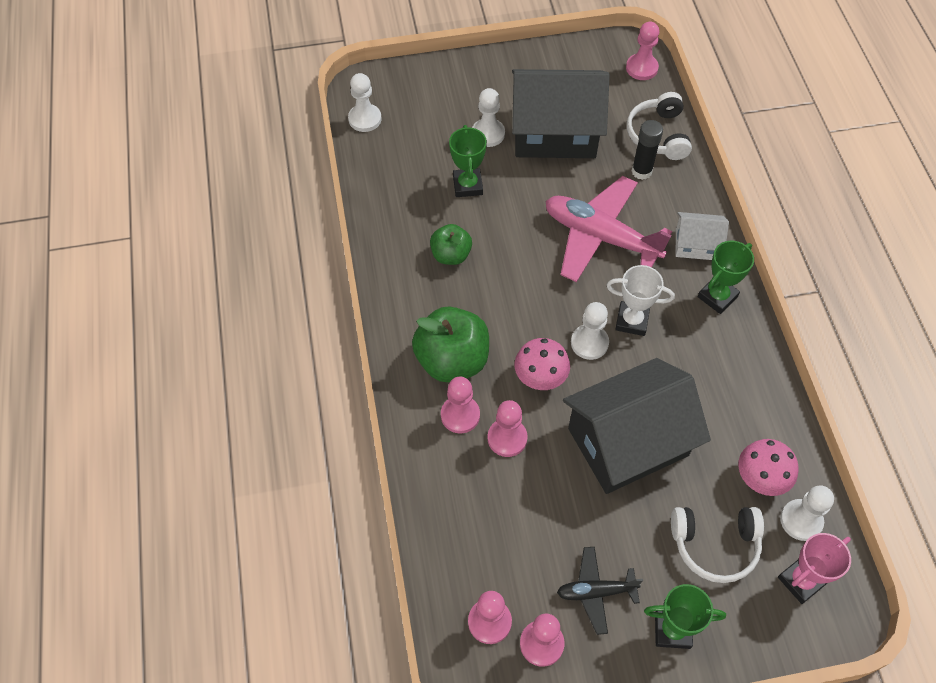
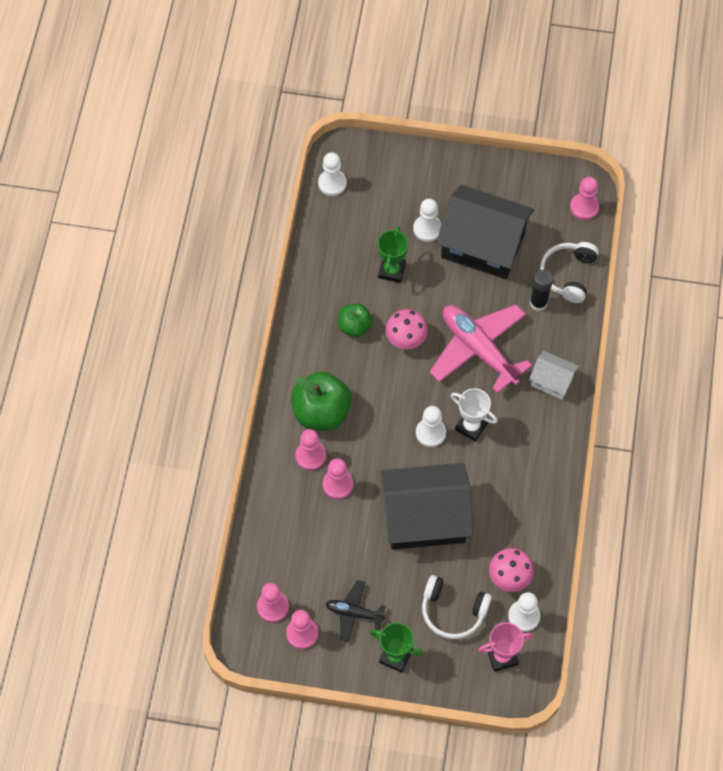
camera: 20 degrees right, 5 degrees up
(540, 378) = (381, 447): pink mushroom -> pink mushroom (406, 339)
(717, 297) = (547, 429): green trophy -> none

